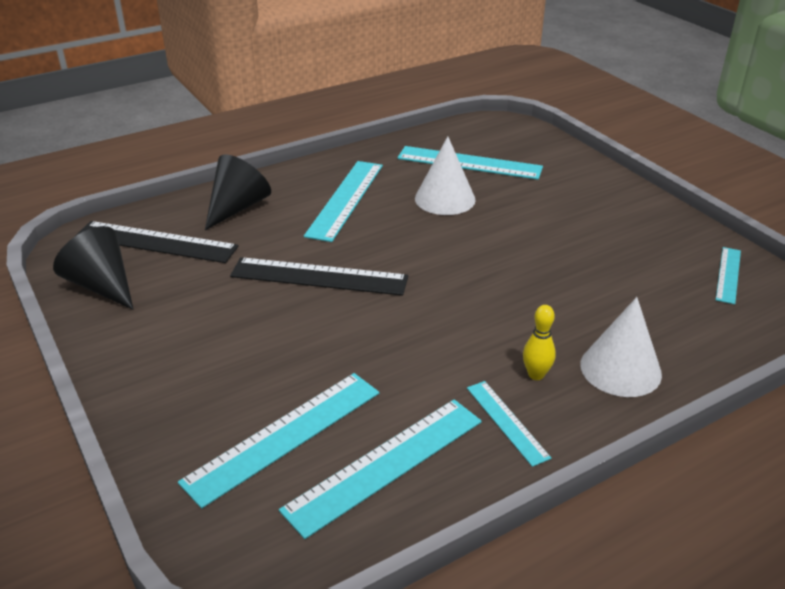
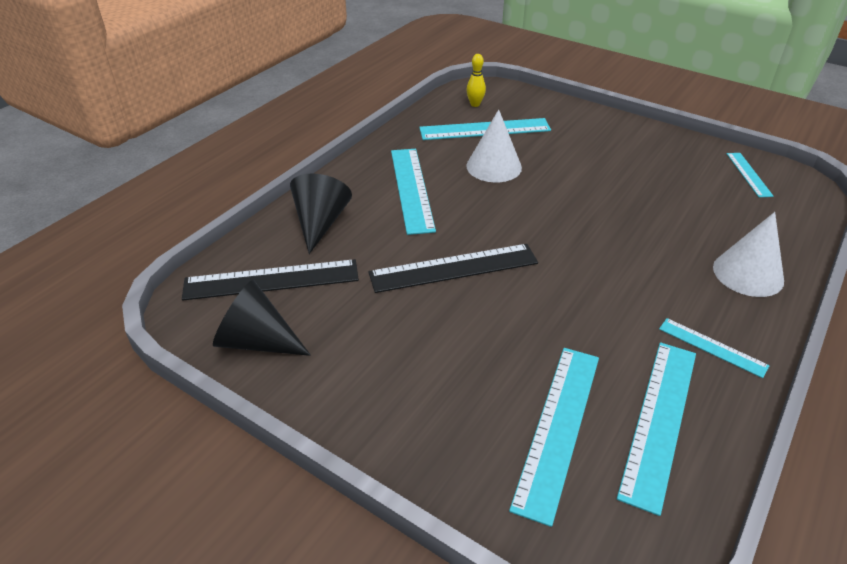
camera: 25 degrees left, 5 degrees up
(536, 375) = (697, 299): yellow bowling pin -> yellow bowling pin (475, 104)

